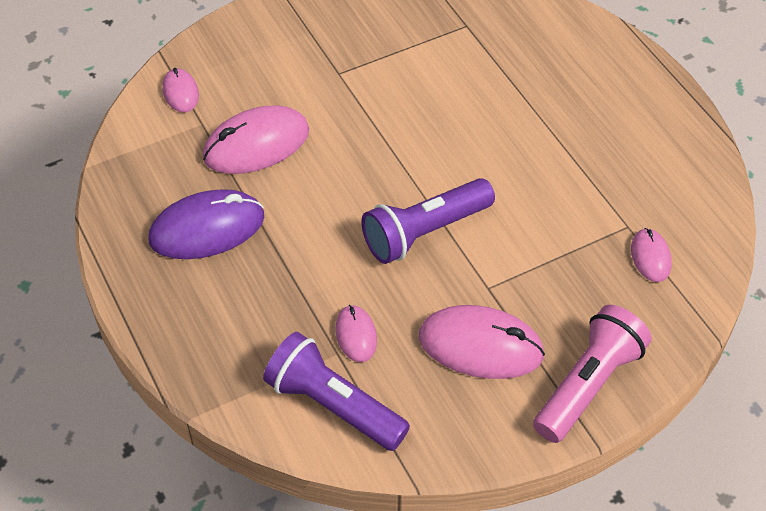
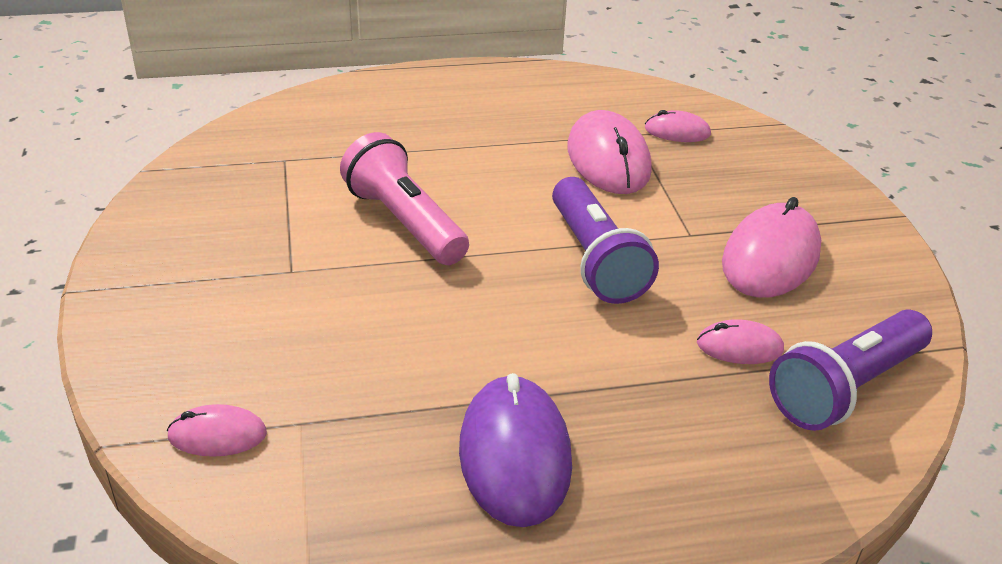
camera: 75 degrees left, 15 degrees down
(256, 144) = (376, 372): pink mouse -> pink mouse (608, 159)
(588, 384) = (829, 202): pink flashlight -> pink flashlight (404, 222)

